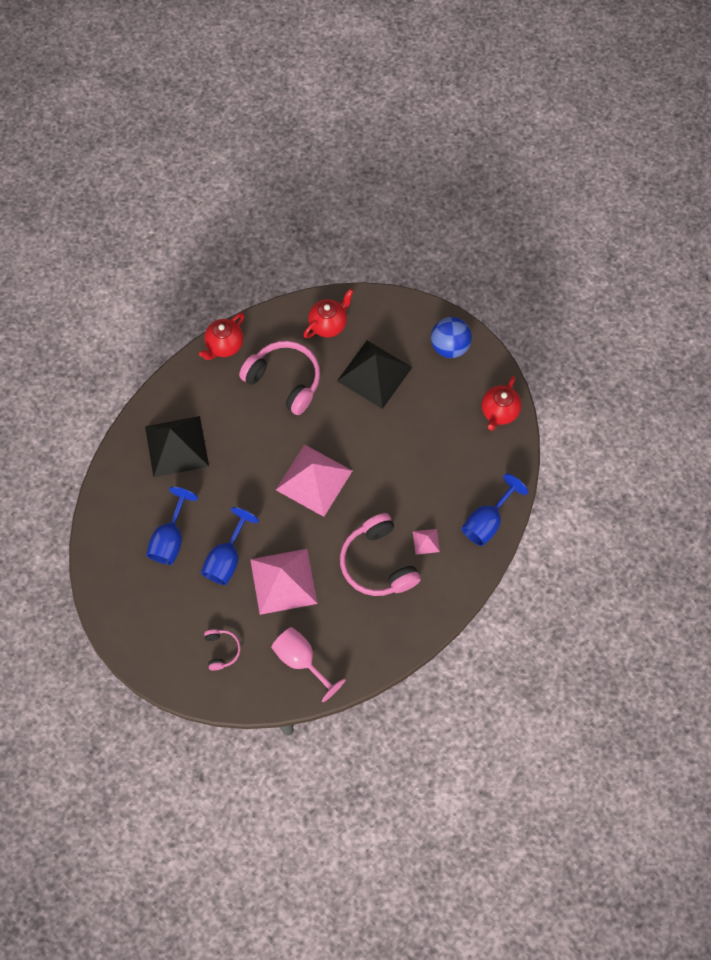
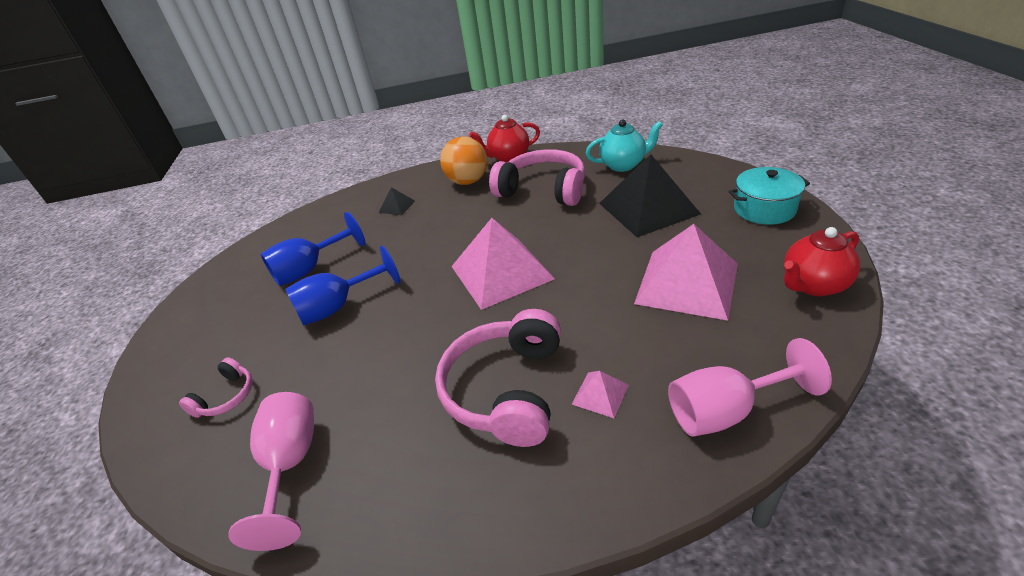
camera: 40 degrees right, 30 degrees down
(176, 446) = (397, 206): black pyramid -> black pyramid, size x0.42
(213, 392) = (468, 181): none -> orange ball
(283, 581) = (370, 355): pink pyramid -> pink pyramid (686, 283)
(284, 381) = (543, 190): pink headphones -> pink headphones turned 45 degrees counterclockwise
(328, 324) = (623, 165): red teapot -> turquoise teapot
(449, 346) = (764, 209): blue ball -> turquoise pot
(487, 521) = (726, 411): blue goblet -> pink goblet

